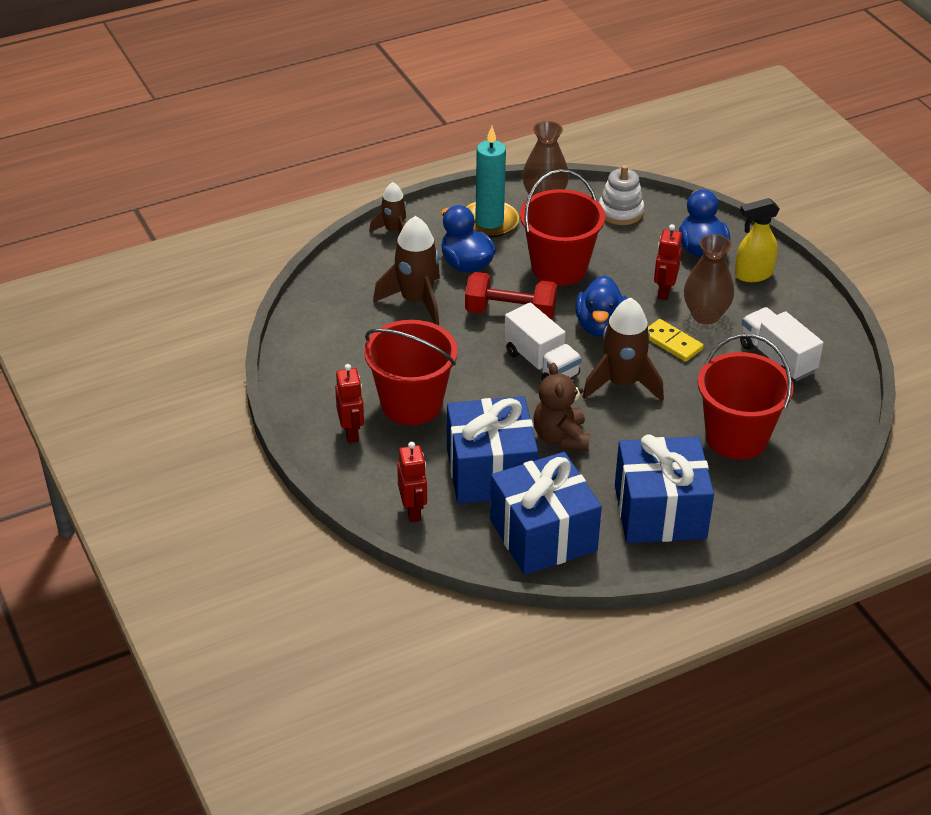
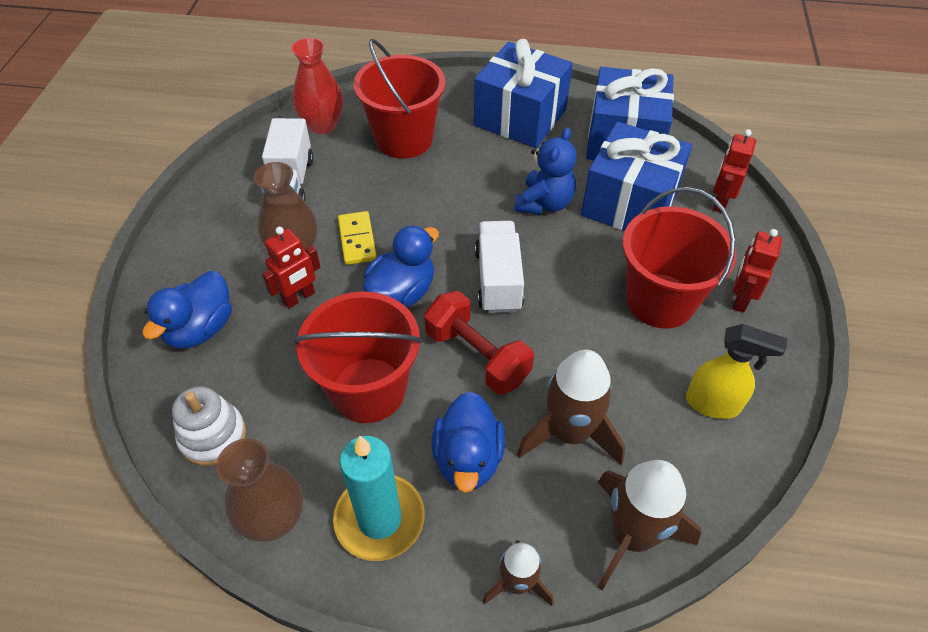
camera: 145 degrees left, 10 degrees up
(560, 437) = (544, 203): brown teddy bear -> blue teddy bear
(622, 383) = (444, 224): brown rocket -> brown rocket (631, 536)
(753, 275) = (196, 270): yellow spray bottle -> yellow spray bottle (713, 404)
(820, 416) = (322, 125): none -> red vase

